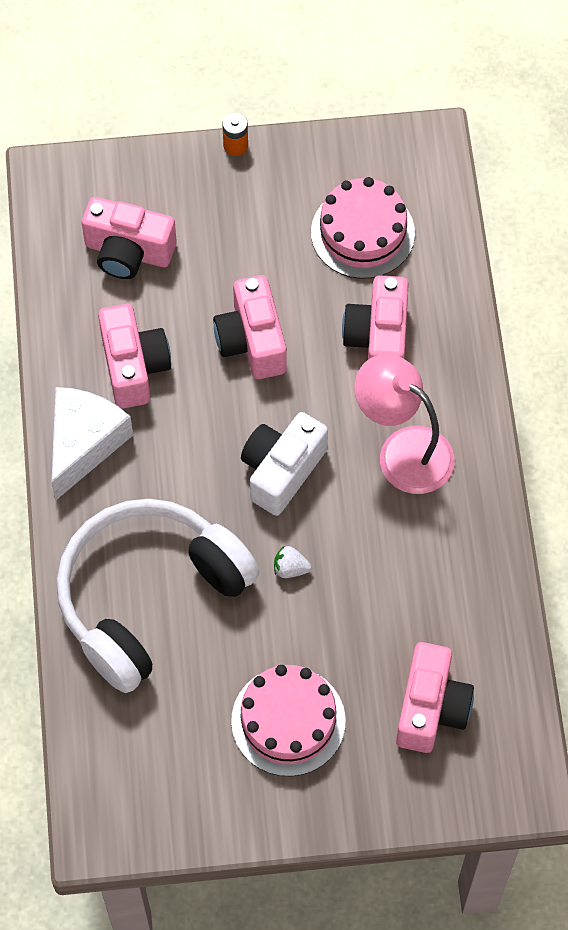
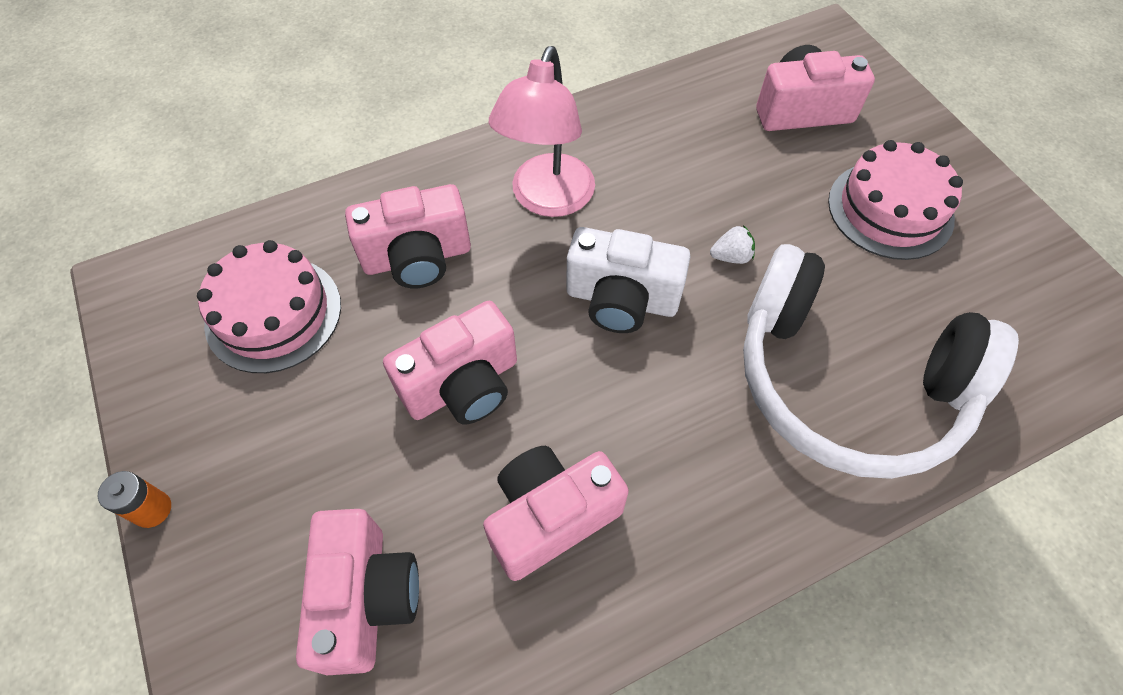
camera: 110 degrees left, 5 degrees down
(84, 444) = (691, 539): white cheese -> none
(290, 568) = (731, 256): white strawberry -> white strawberry turned 90 degrees counterclockwise

